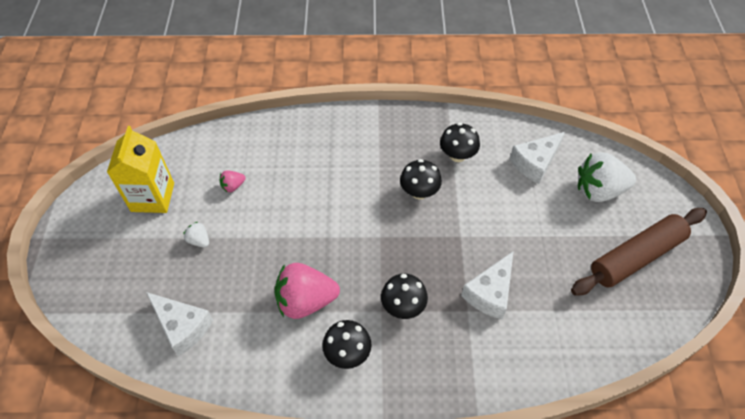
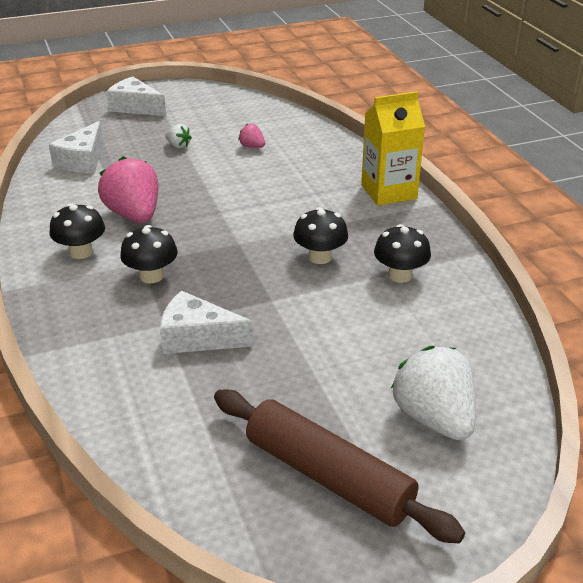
camera: 70 degrees right, 20 degrees down
(152, 197) = (214, 114): yellow carton -> yellow carton (389, 192)
(199, 240) = (178, 146): white strawberry -> white strawberry turned 105 degrees clockwise
(535, 163) = (439, 345): white cheese -> white cheese (135, 107)

